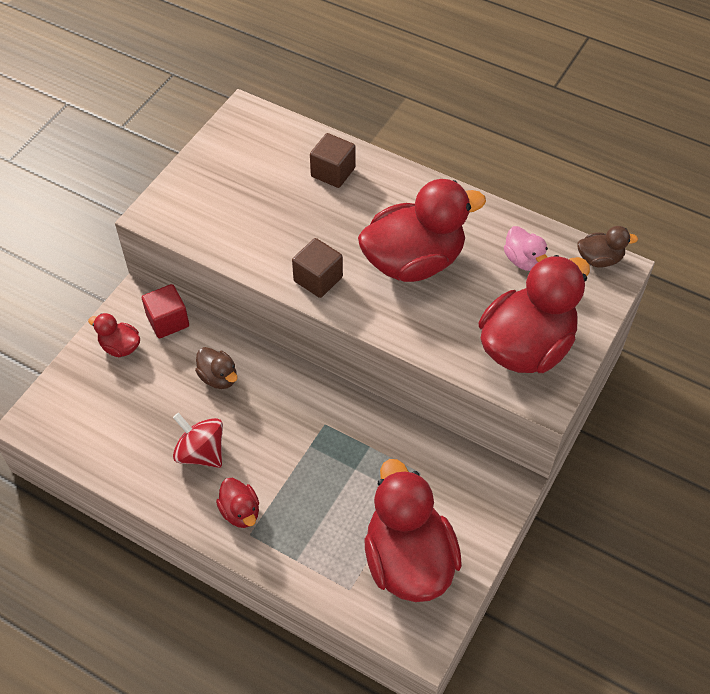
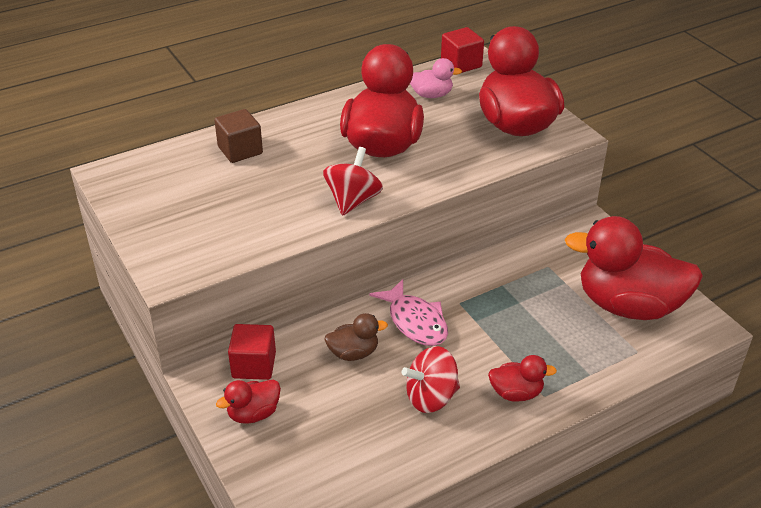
camera: 60 degrees left, 15 degrees down
(280, 402) = (415, 321): none -> pink fish
(318, 279) = (353, 201): brown cube -> red spinning top
(599, 259) = (461, 64): brown duck -> red cube

